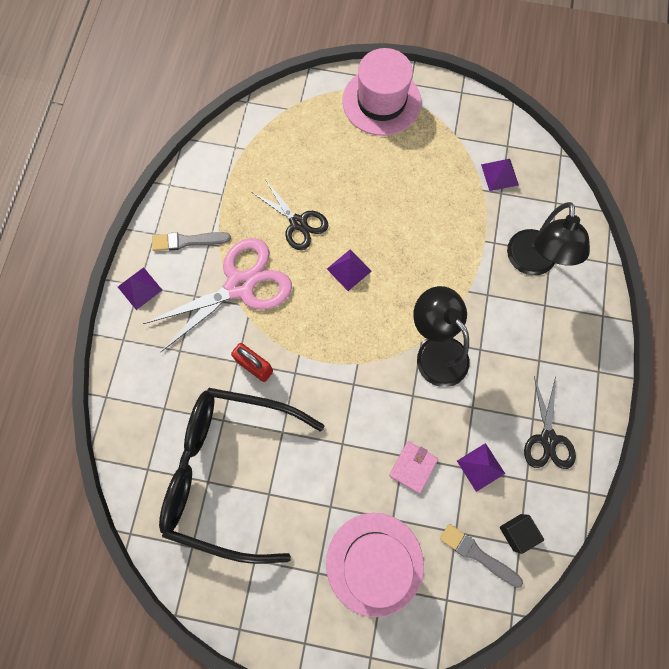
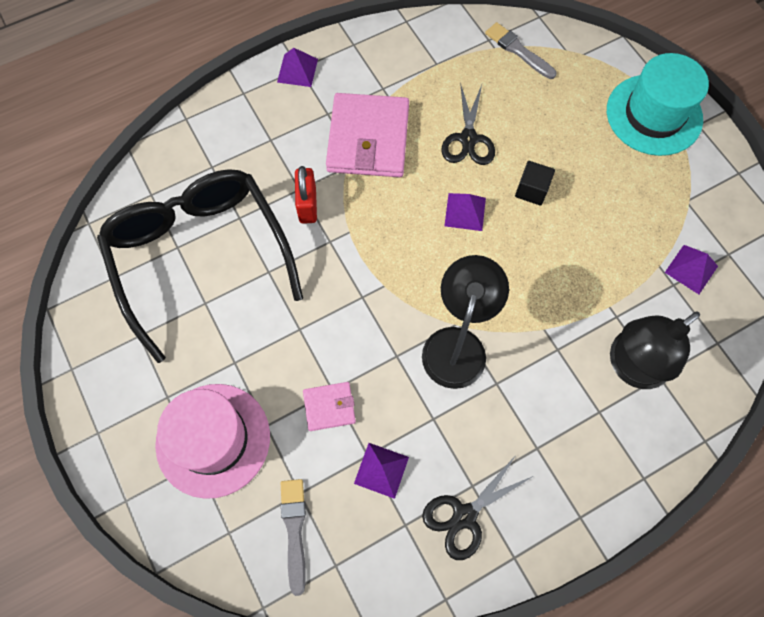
camera: 50 degrees right, 5 degrees down
(188, 241) = (370, 72): grey brush -> grey brush (518, 51)
(240, 285) = (368, 139): pink scissors -> pink wallet
(381, 101) = (654, 115): pink hat -> turquoise hat
(517, 532) = (346, 553): black cube -> black cube (531, 190)

